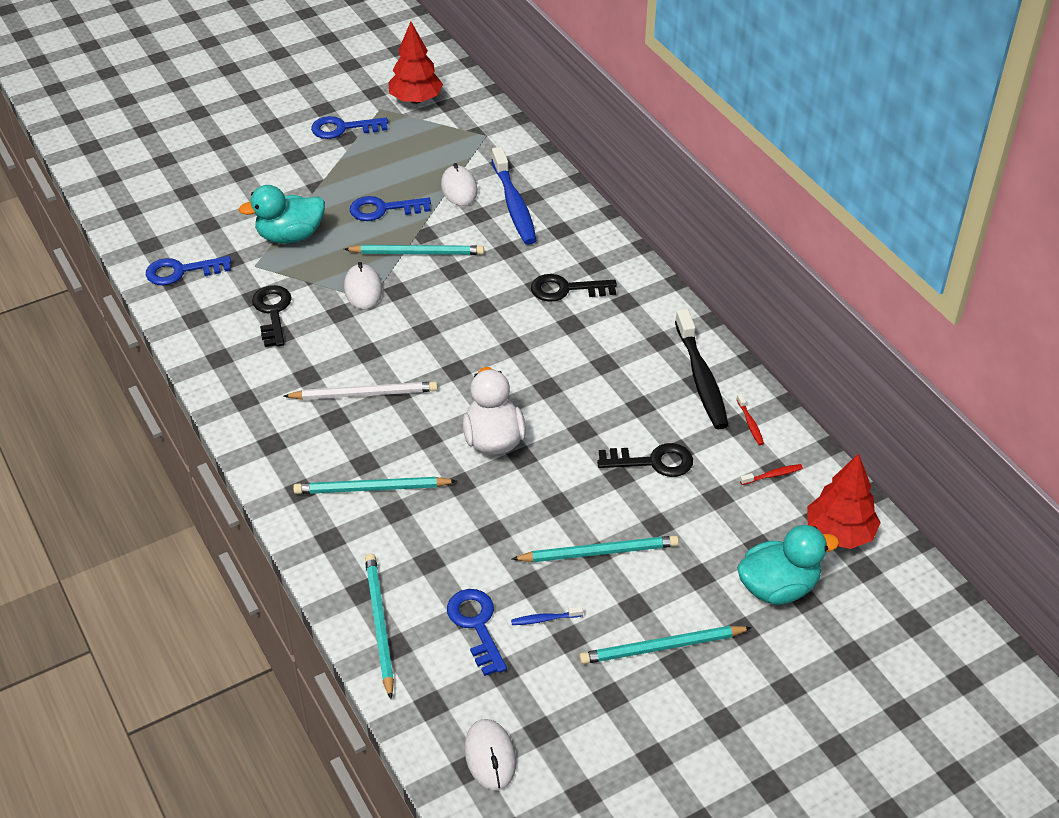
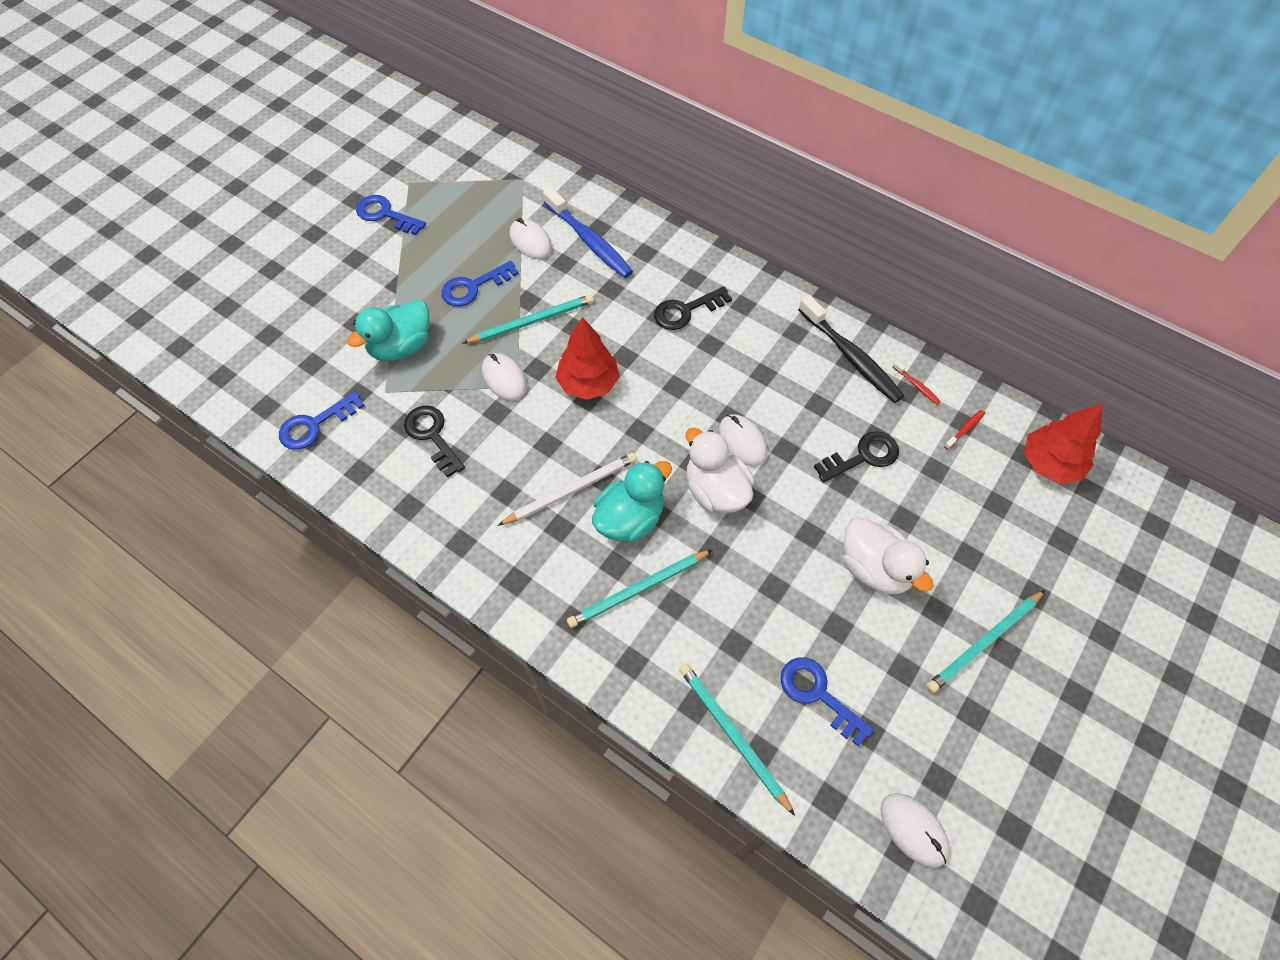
camera: 25 degrees left, 15 degrees up
(343, 128) = (385, 214): blue key -> blue key turned 60 degrees clockwise
(416, 100) = (437, 163): red tree -> red tree (588, 383)
(544, 619) = (871, 660): blue toothbrush -> none
(545, 410) = (742, 441): none -> white mouse
(599, 552) = (874, 568): turquoise pencil -> white duck
(778, 587) = (1036, 538): turquoise duck -> turquoise duck (630, 518)

